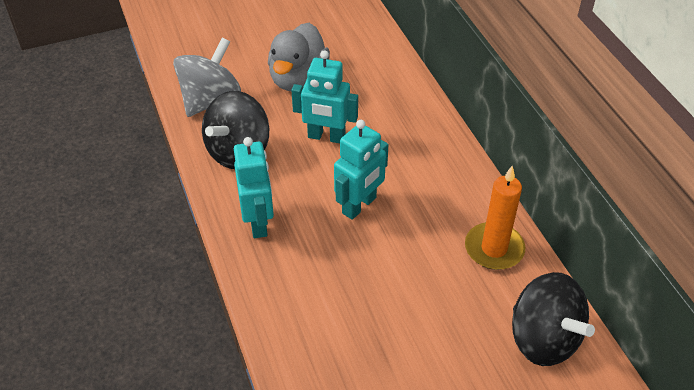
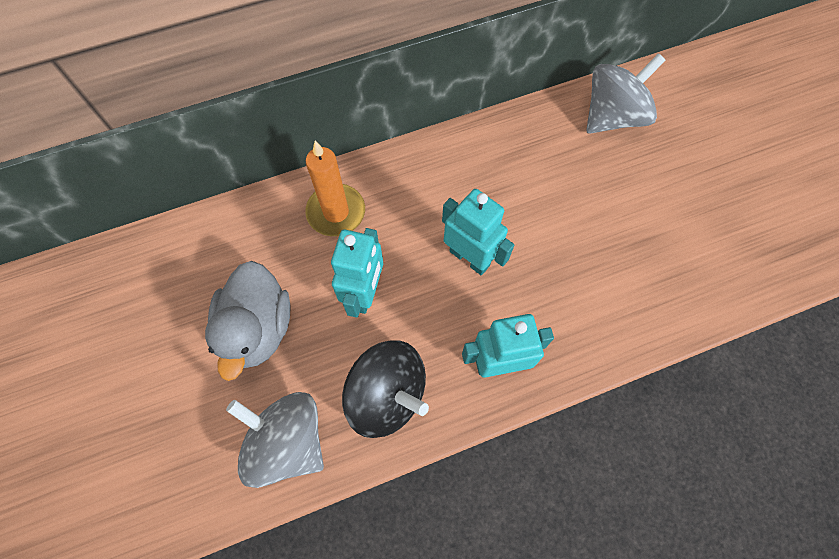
camera: 90 degrees left, 20 degrees up
(298, 79) = (258, 328): grey duck -> grey duck turned 75 degrees clockwise
(494, 249) = (518, 142): orange candle -> orange candle (336, 212)
(543, 339) = (612, 116): black spinning top -> grey spinning top

